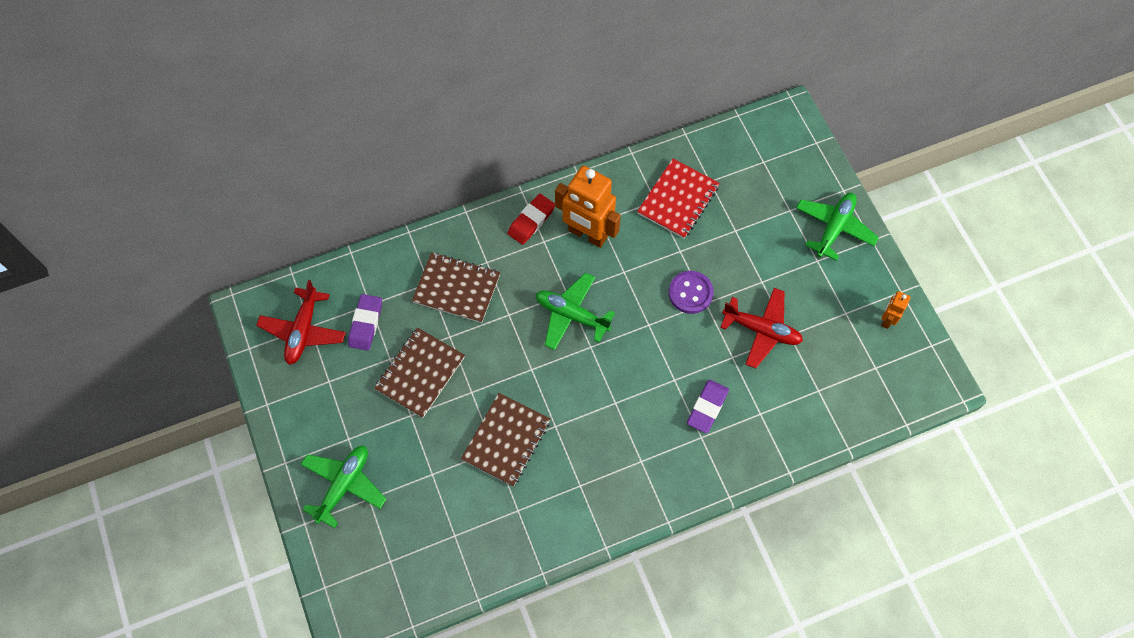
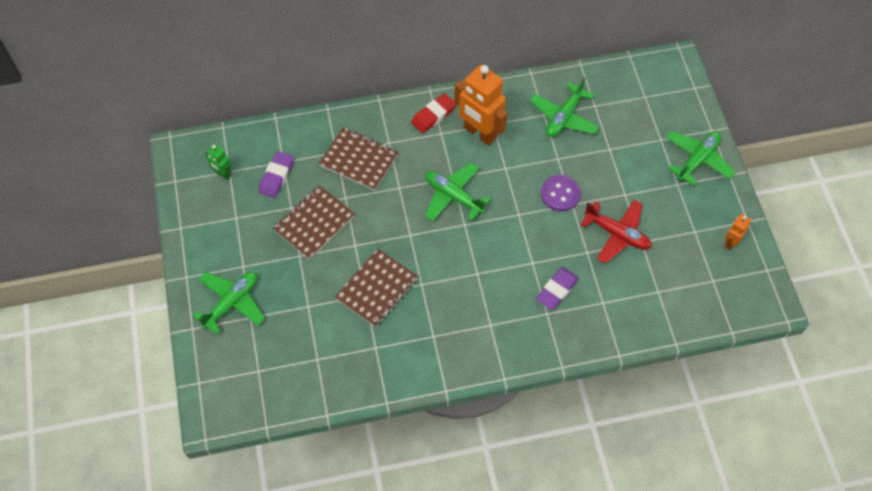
camera: 10 degrees right, 5 degrees down
(303, 331) = (223, 174): red plane -> green robot
(678, 200) = (564, 117): red notebook -> green plane

